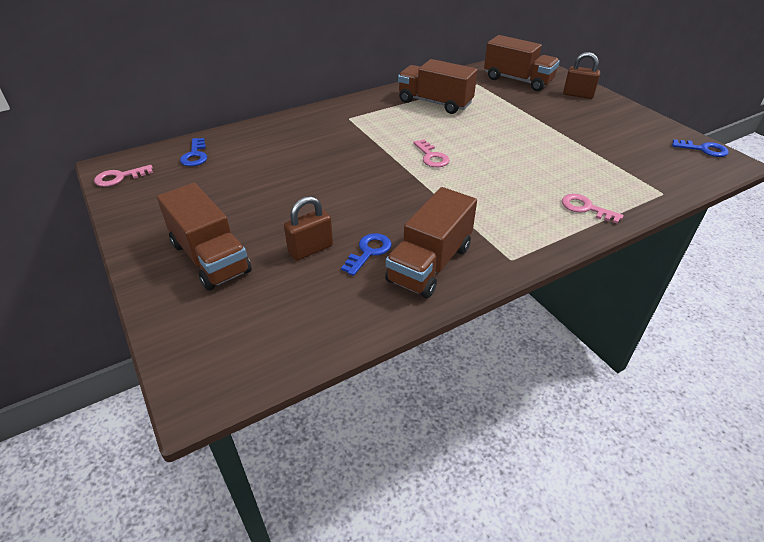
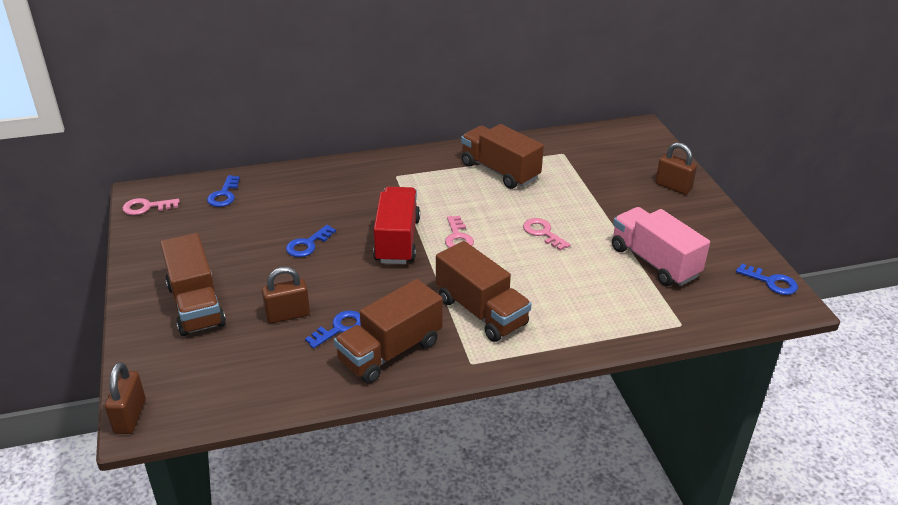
camera: 15 degrees right, 5 degrees down
(184, 390) = (130, 416): none -> brown padlock
(298, 184) = (308, 244): none -> blue key
(379, 168) = (397, 240): none -> red truck
(518, 80) = (614, 156): brown truck -> brown truck (481, 312)
(585, 208) = (583, 325): pink key -> pink key (543, 233)
(605, 149) = (654, 262): none -> pink truck

